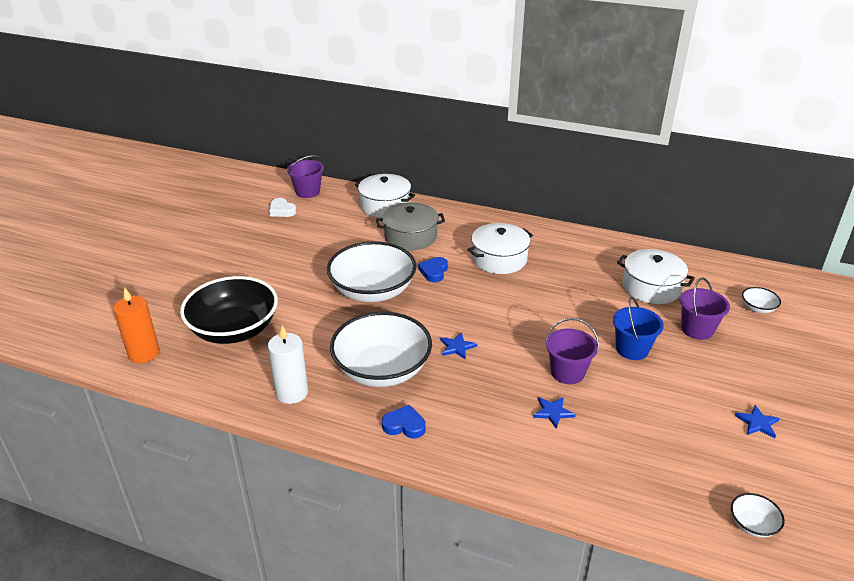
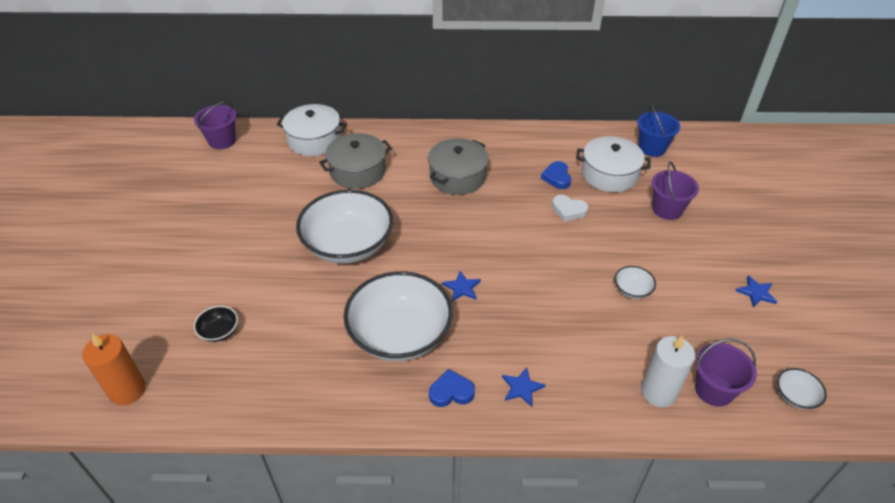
camera: 20 degrees left, 10 degrees up
(234, 329) = (219, 331): black bowl -> black bowl, size x0.41
(282, 210) = (204, 170): white heart -> white heart (568, 210)
(292, 392) = (319, 389): white candle -> white candle (658, 392)
(434, 271) = (400, 207): blue heart -> blue heart (557, 177)
(499, 259) = (457, 176): white pot -> grey pot
(553, 412) = (582, 334): blue star -> blue star (522, 388)
(567, 372) = (576, 287): purple bucket -> purple bucket (714, 390)
(632, 349) = (621, 245): blue bucket -> blue bucket (652, 148)
(758, 308) = (707, 174): white bowl -> white bowl (632, 290)

